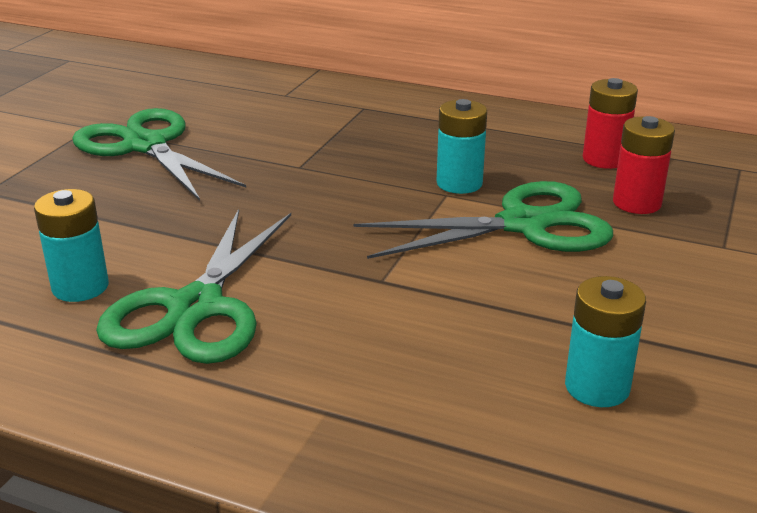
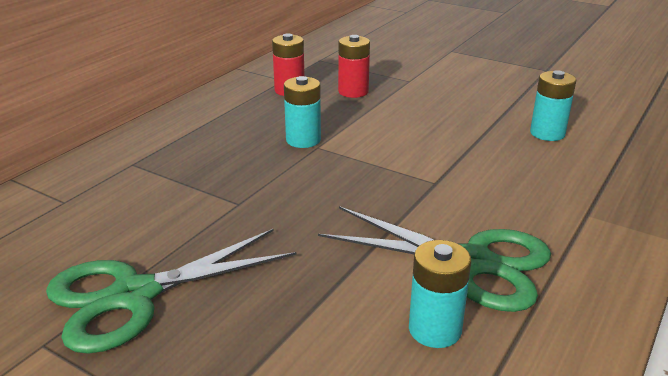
camera: 80 degrees left, 0 degrees up
(523, 224) = (371, 127): green scissors -> none

